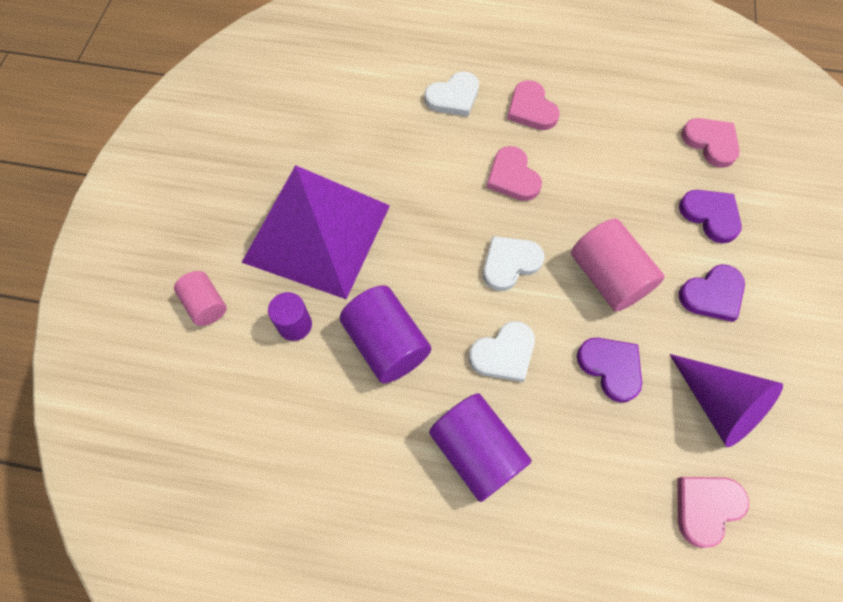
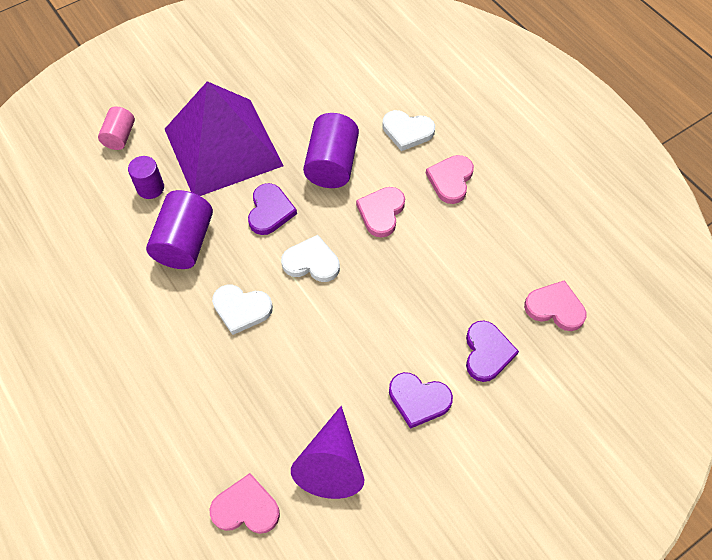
camera: 45 degrees right, 5 degrees down
(476, 451) = (159, 345): purple cylinder -> purple cylinder (332, 164)
(608, 277) = (362, 326): pink cylinder -> none
(611, 367) = (294, 377): purple heart -> purple heart (270, 211)
(711, 143) = (555, 308): pink heart -> pink heart turned 75 degrees counterclockwise

